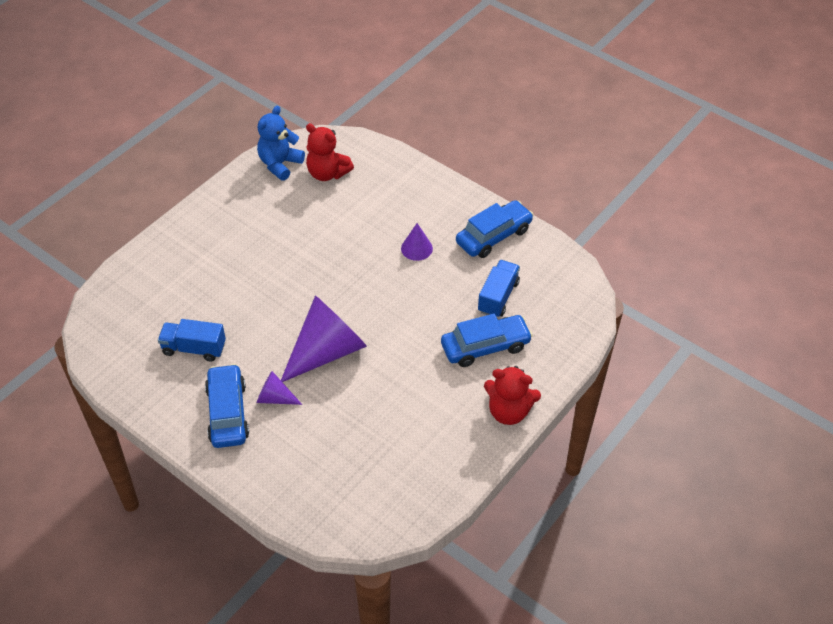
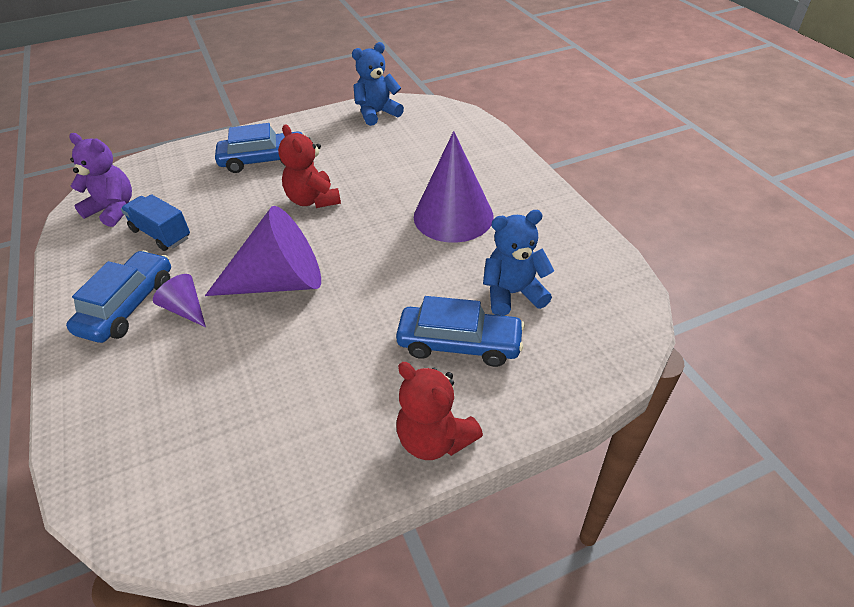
camera: 30 degrees right, 5 degrees down
(127, 343) = (113, 210): none -> purple teddy bear
(327, 173) = (414, 130): red teddy bear -> red teddy bear (313, 200)
(416, 248) = (453, 216): purple cone -> purple cone, size x2.10
(493, 236) = (549, 230): blue car -> blue car (264, 160)
(498, 297) = (513, 293): blue truck -> blue teddy bear

